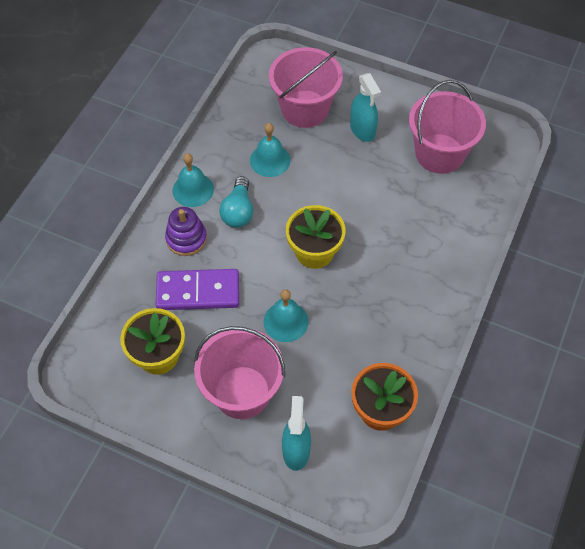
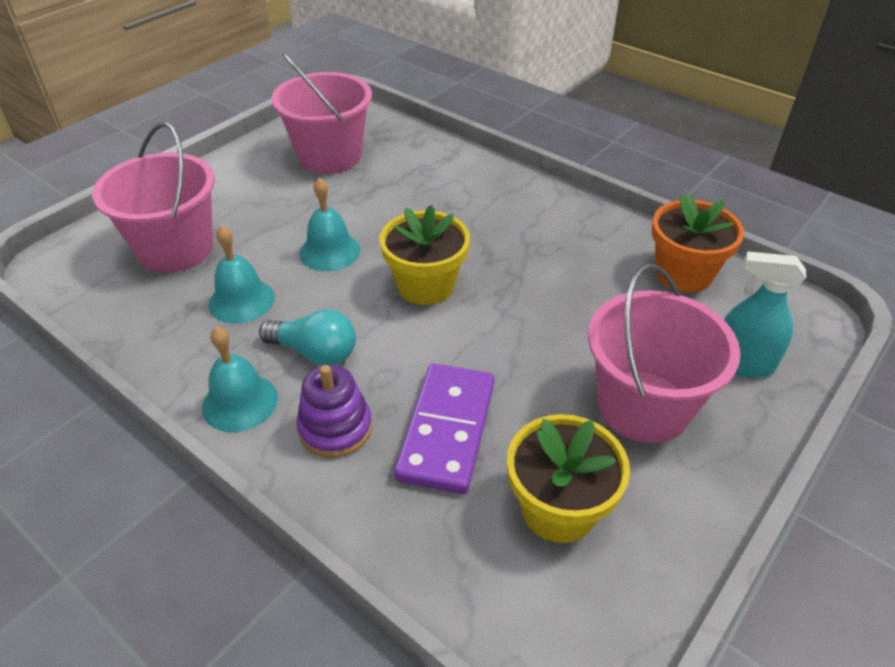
camera: 75 degrees left, 15 degrees down
(286, 321) = (531, 335): turquoise bell -> turquoise bell (330, 251)
(362, 130) = (251, 205): turquoise spray bottle -> none

